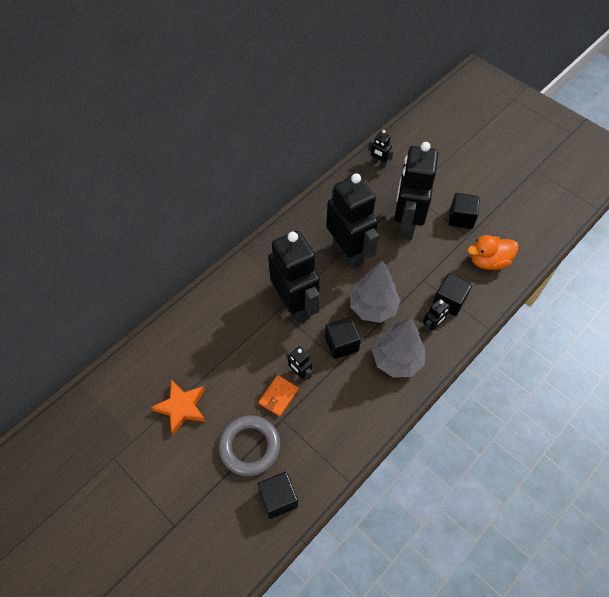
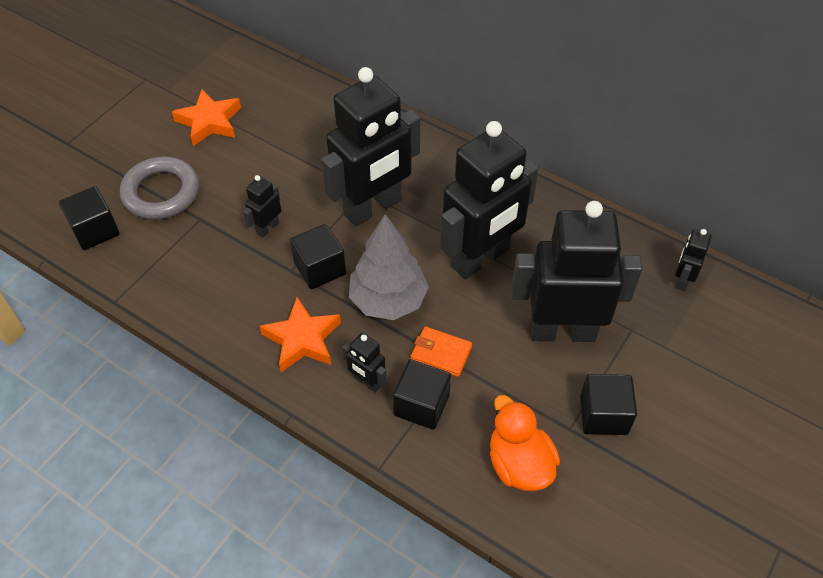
camera: 80 degrees right, 5 degrees down
(278, 396) = (231, 210): orange wallet -> orange wallet (441, 353)
(397, 360) = (302, 339): grey tree -> orange star

